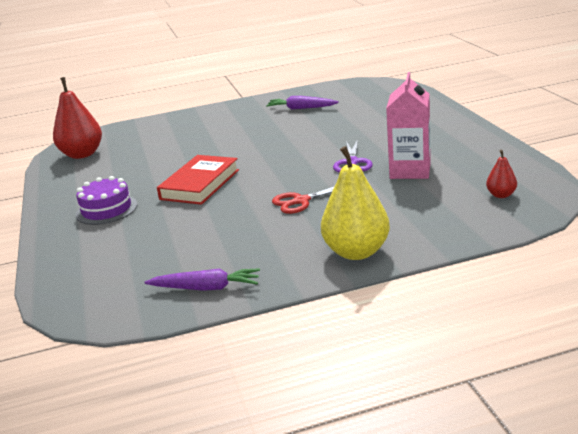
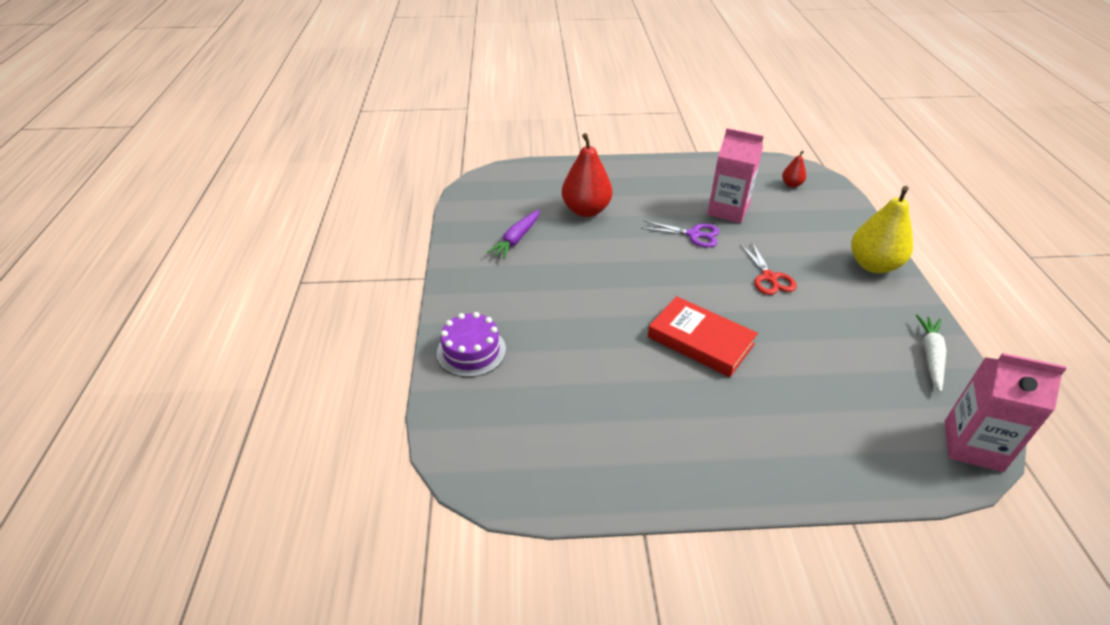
camera: 80 degrees left, 15 degrees up
(82, 154) = (529, 456): red pear -> red pear (586, 210)
(86, 309) = (972, 445): none -> pink carton
(106, 209) = (741, 427): purple cake -> purple cake (471, 351)
(206, 288) = (930, 356): purple carrot -> white carrot

